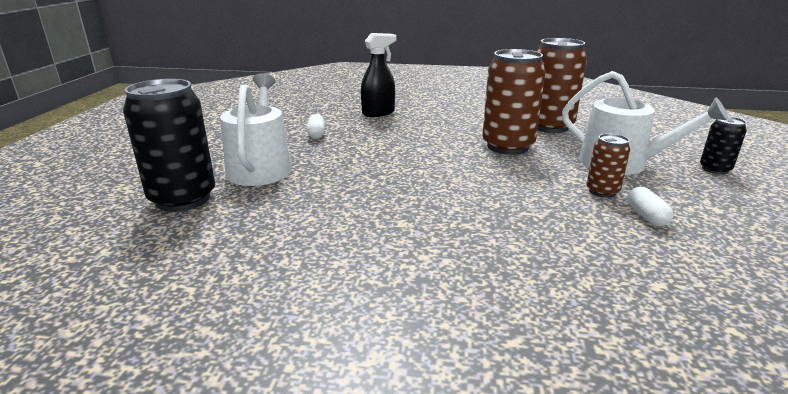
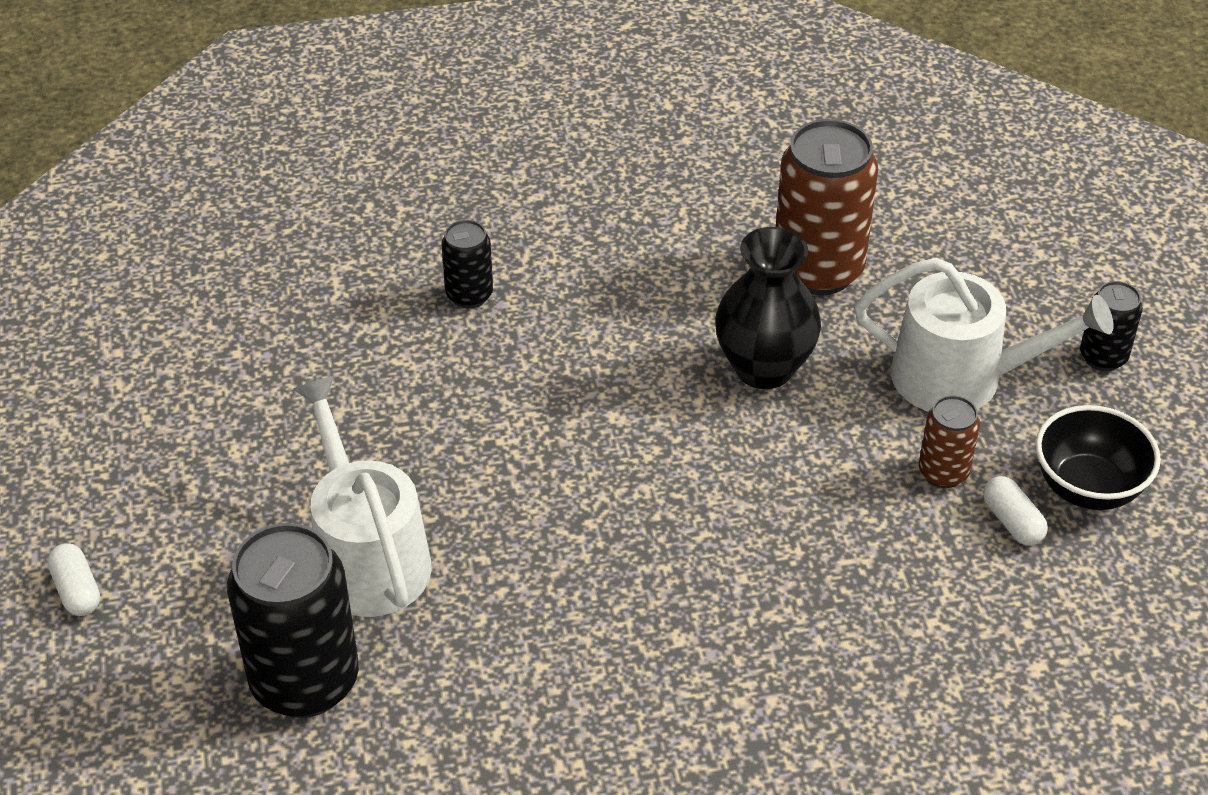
camera: 20 degrees left, 20 degrees up
(316, 134) = (393, 413): white capsule -> white capsule (77, 590)
(378, 113) = (469, 295): black spray bottle -> black can
(507, 146) = (764, 368): brown can -> black vase
(703, 212) = (1087, 488): none -> black bowl

